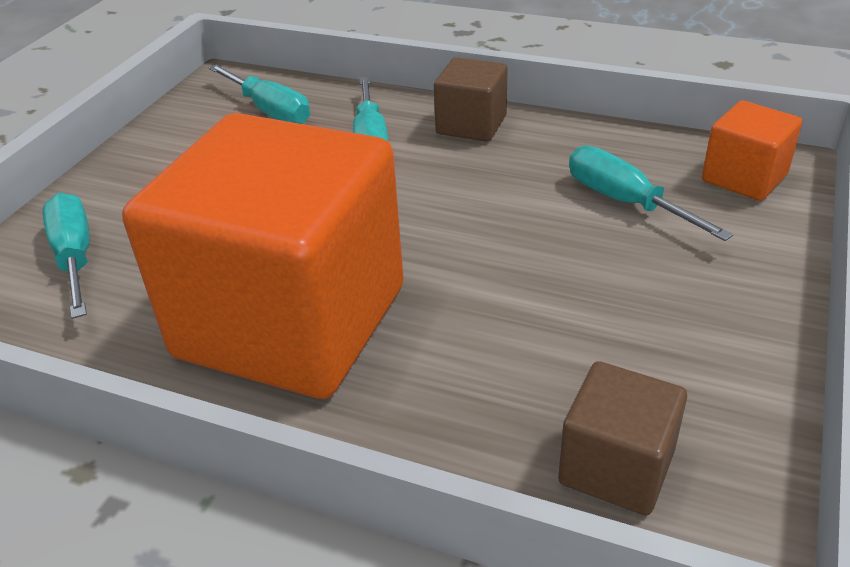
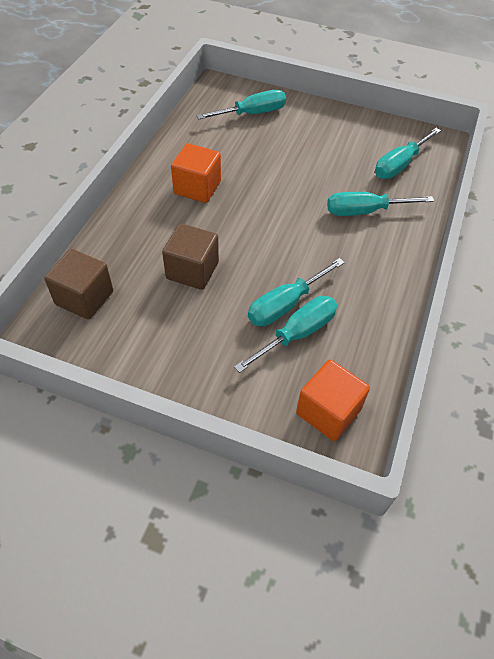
camera: 85 degrees right, 15 degrees up
(291, 322) = (197, 188): orange cube -> orange cube, size x0.43
(471, 125) = (391, 261): brown cube -> brown cube (192, 270)
(572, 212) = (285, 304): none -> turquoise screwdriver

